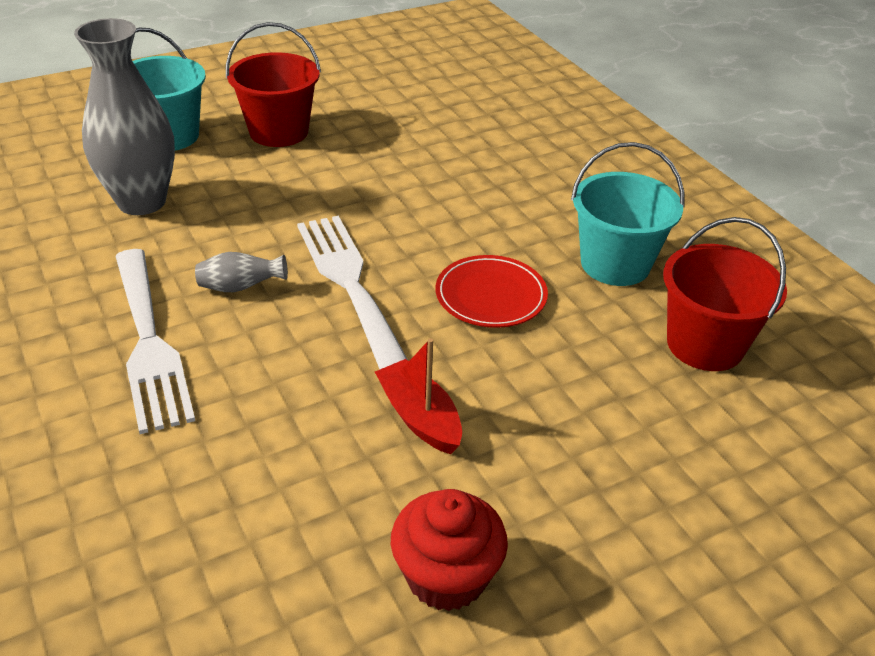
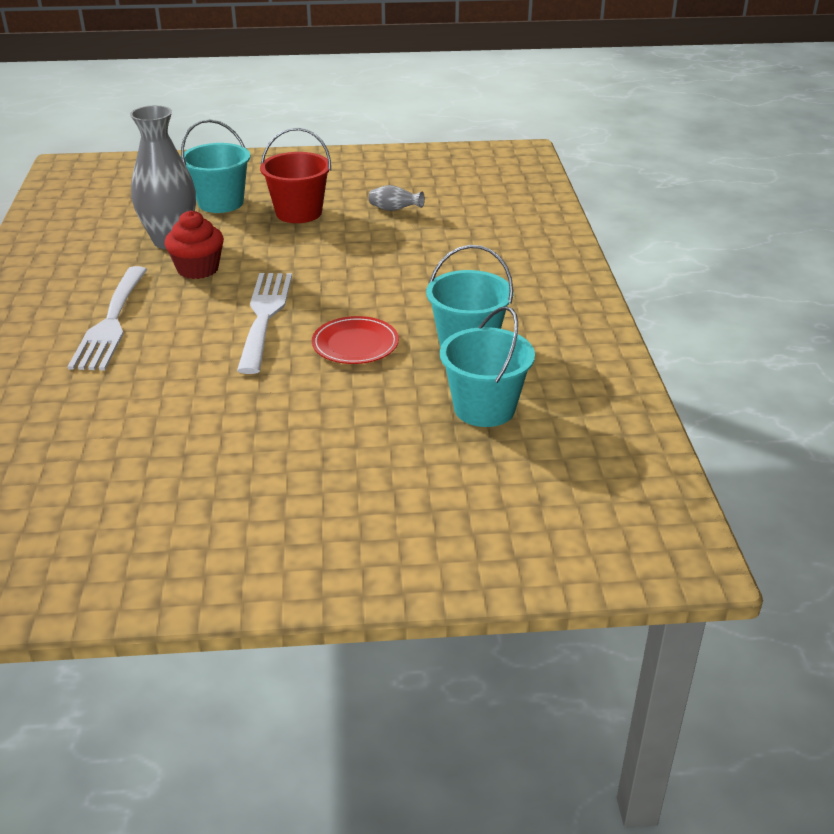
camera: 25 degrees right, 5 degrees down
(240, 287) = (191, 304): grey vase -> grey vase (394, 210)
(419, 417) = (242, 401): red boat -> none
(446, 576) = (183, 485): red cupcake -> red cupcake (198, 269)
(705, 344) = (484, 408): red bucket -> turquoise bucket

